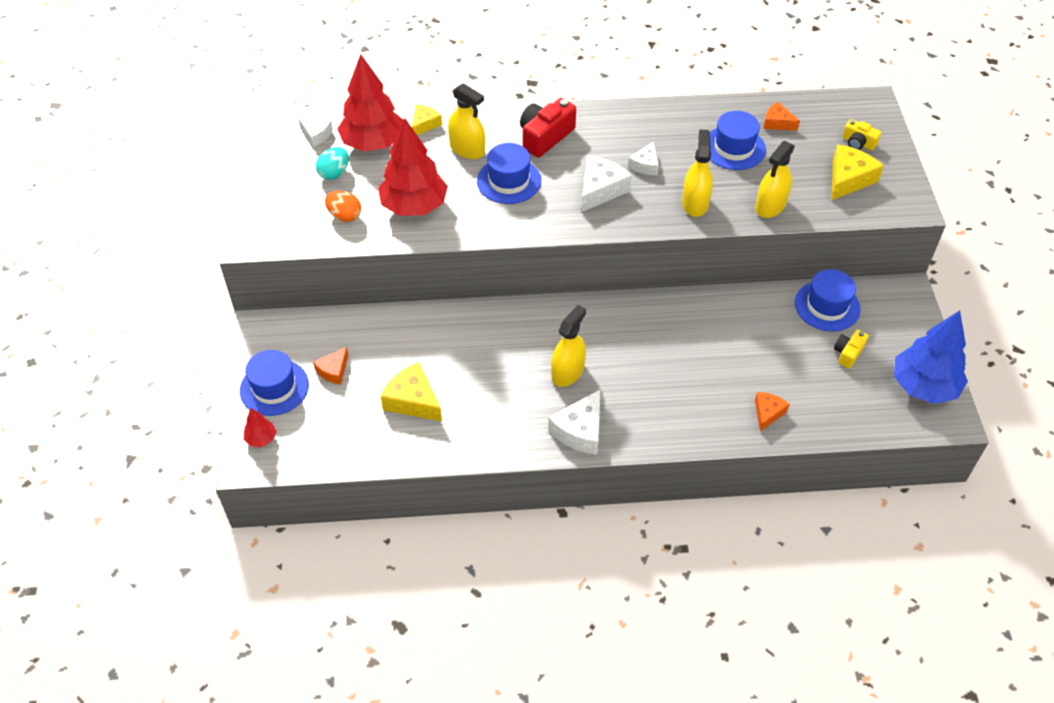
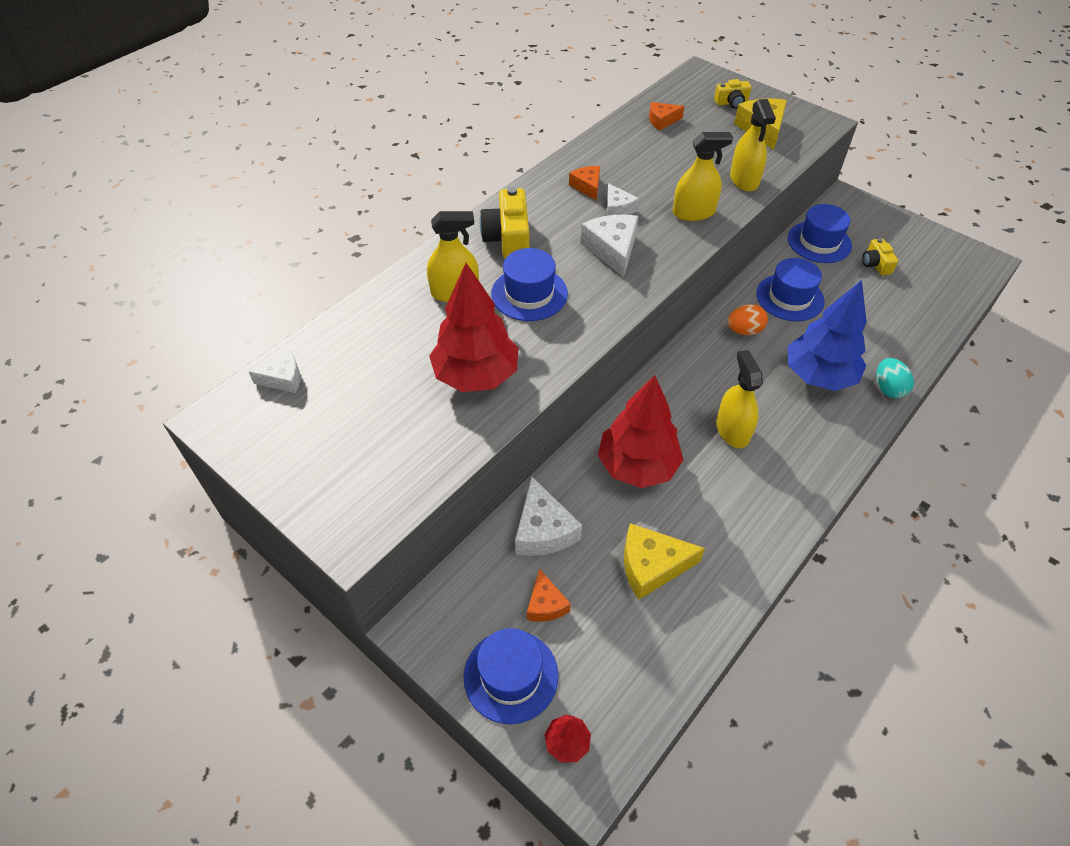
camera: 45 degrees left, 0 degrees up
(334, 173) = (353, 402): turquoise egg -> turquoise egg (888, 388)
(344, 216) = (420, 434): orange egg -> orange egg (744, 330)
(373, 143) = (355, 347): red tree -> red tree (637, 466)
(424, 124) = (384, 297): yellow cheese -> none
(545, 137) = (508, 238): red camera -> yellow camera
(580, 431) = (806, 469): white cheese -> white cheese (543, 530)
(695, 203) = (693, 212): yellow spray bottle -> yellow spray bottle turned 120 degrees clockwise
(734, 148) = (660, 156): blue hat -> blue hat (790, 297)
(767, 413) = (894, 345): orange cheese -> orange cheese (587, 186)
(923, 386) = (943, 252): blue tree -> blue tree (818, 376)

